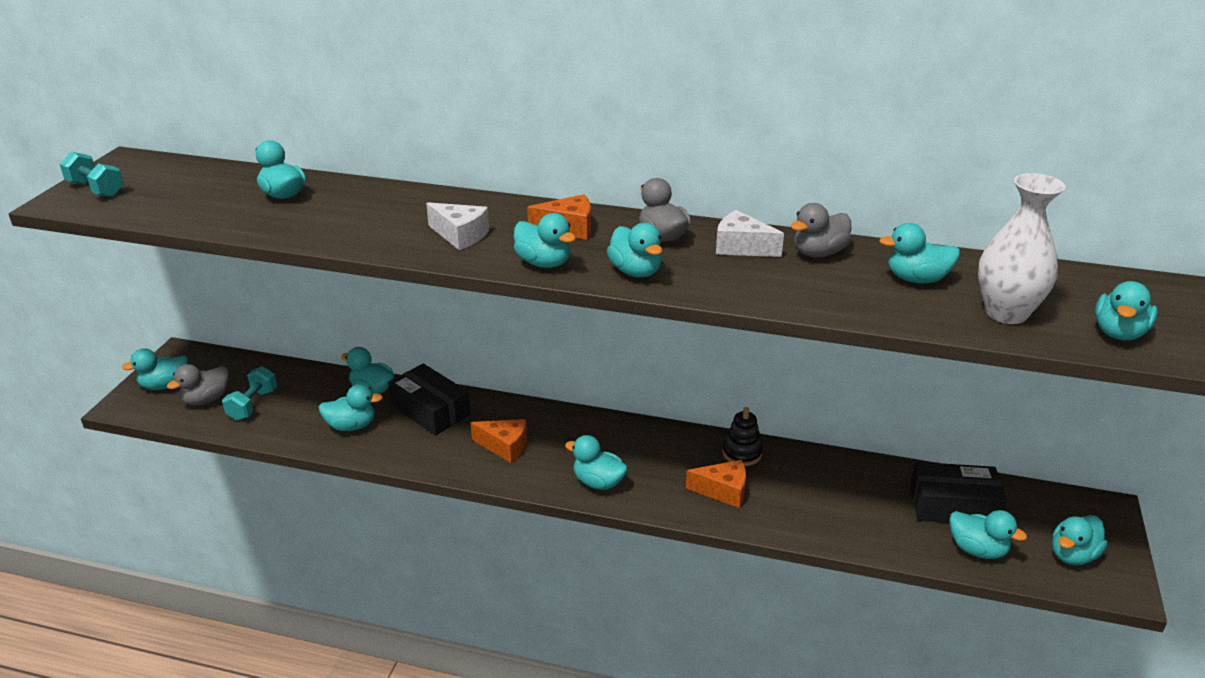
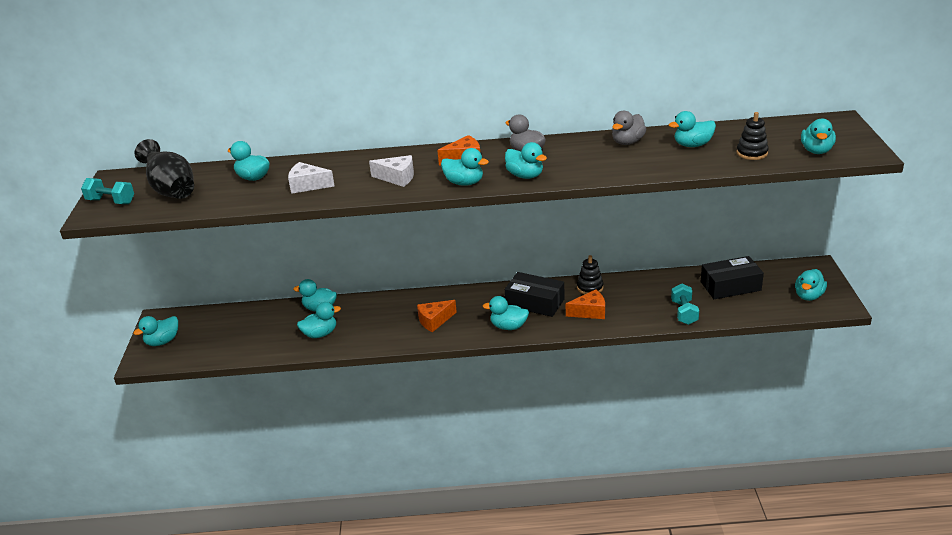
camera: 15 degrees left, 0 degrees up
(175, 190) = (171, 190): none -> black vase
(206, 399) = (201, 343): grey duck -> none
(252, 405) = (239, 338): turquoise dumbbell -> turquoise dumbbell (684, 313)
(430, 410) = (369, 311): black box -> black box (535, 302)
(505, 446) = (434, 321): orange cheese -> orange cheese turned 150 degrees clockwise
(741, 247) = (579, 148): white cheese -> white cheese (307, 185)
(977, 550) = (754, 306): turquoise duck -> none
(1006, 313) = (752, 153): white vase -> black stacking toy

